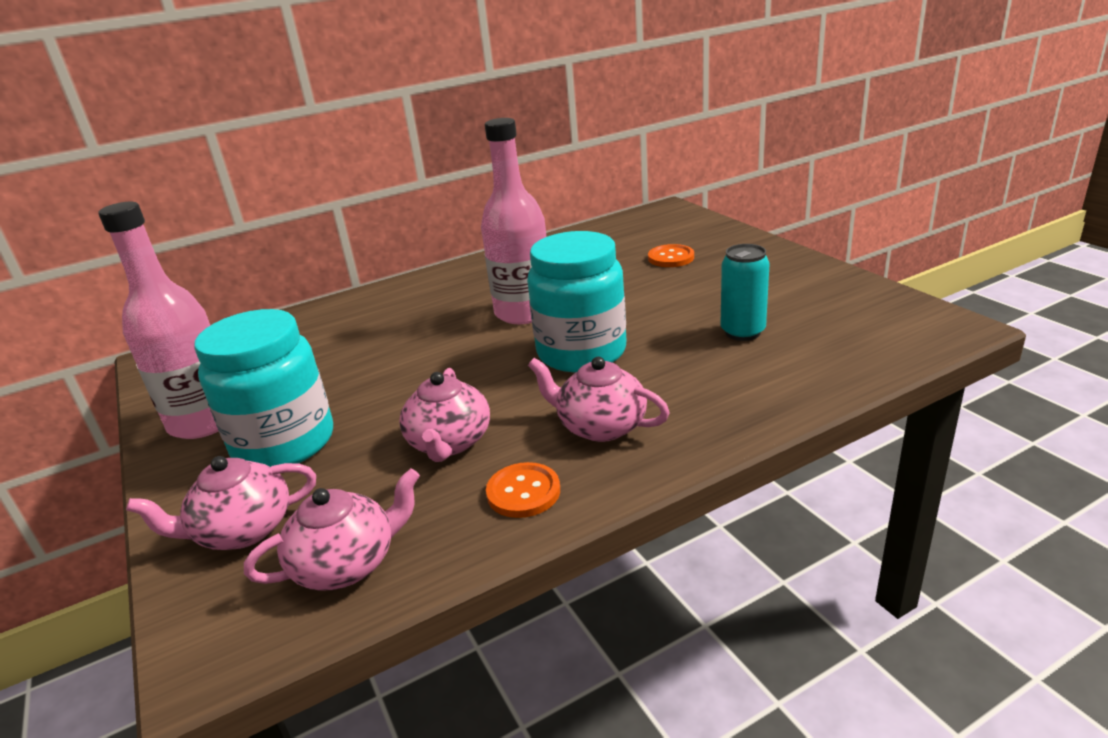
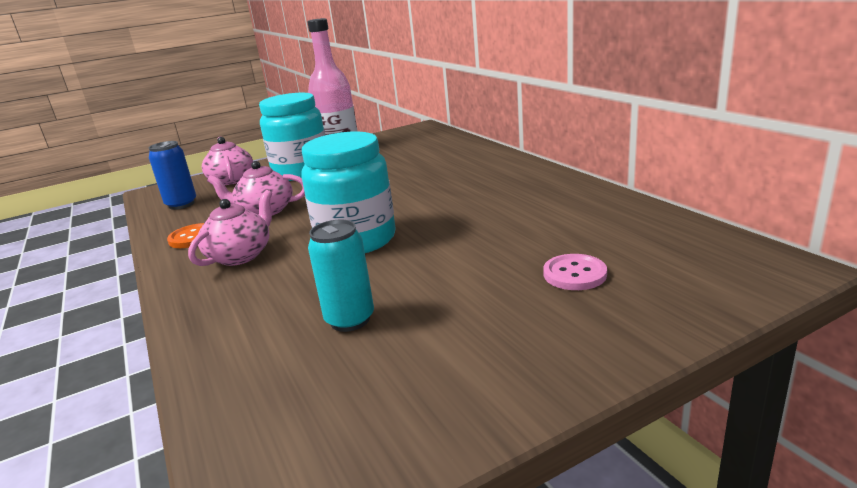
camera: 90 degrees right, 5 degrees down
(347, 564) = (181, 204): pink teapot -> blue can
(524, 312) = (445, 211): pink bottle -> none
(671, 258) = (574, 274): orange button -> pink button

